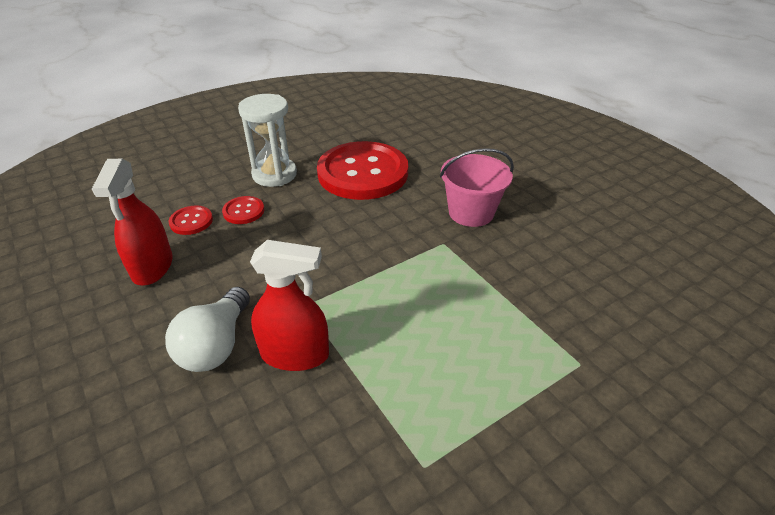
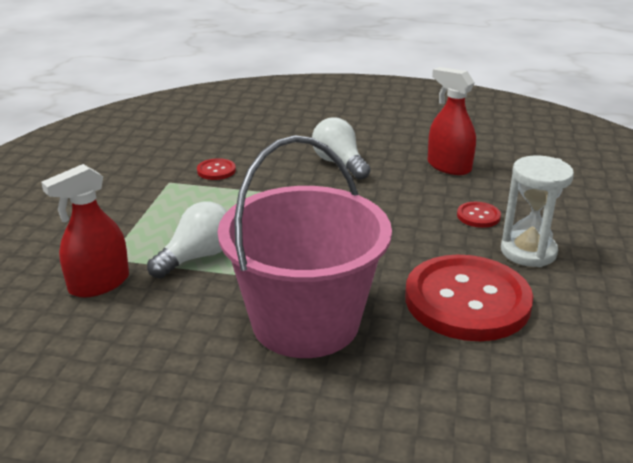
camera: 135 degrees right, 10 degrees down
(191, 221) = (492, 193): red button -> red button (216, 170)
(295, 354) = (292, 180): red spray bottle -> red spray bottle (99, 284)
(471, 212) = (305, 322): pink bucket -> pink bucket, size x1.83
(495, 310) = (197, 257): none -> white light bulb

